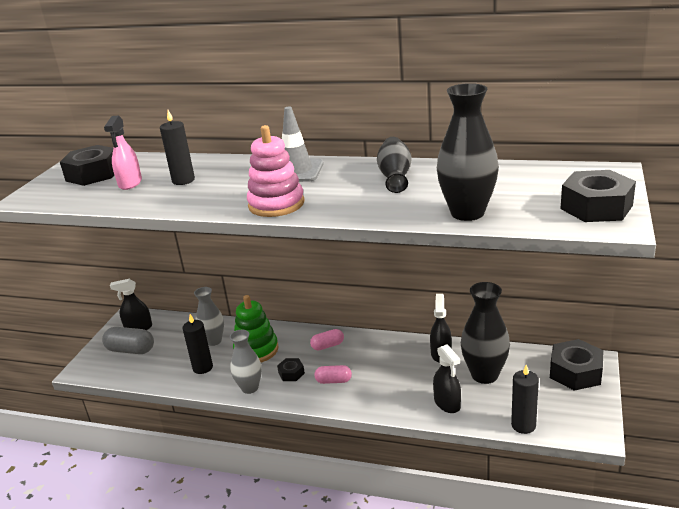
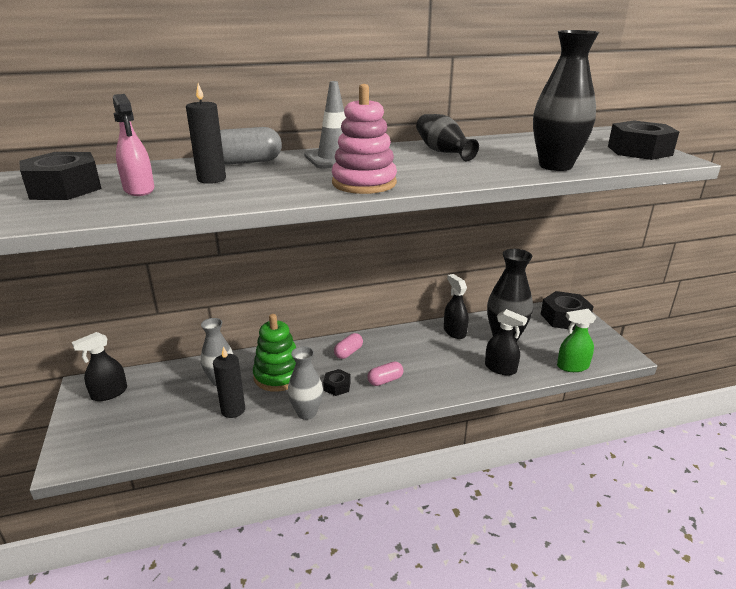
camera: 35 degrees left, 0 degrees up
(131, 350) = (121, 419): grey capsule -> grey capsule (247, 162)
(523, 425) = (572, 366): black candle -> green spray bottle

